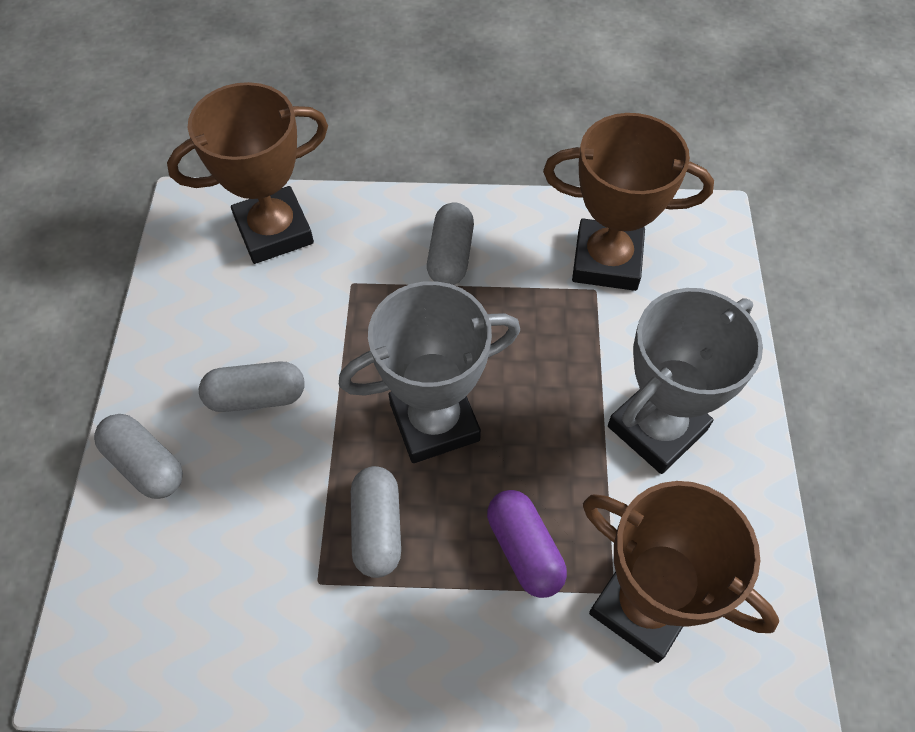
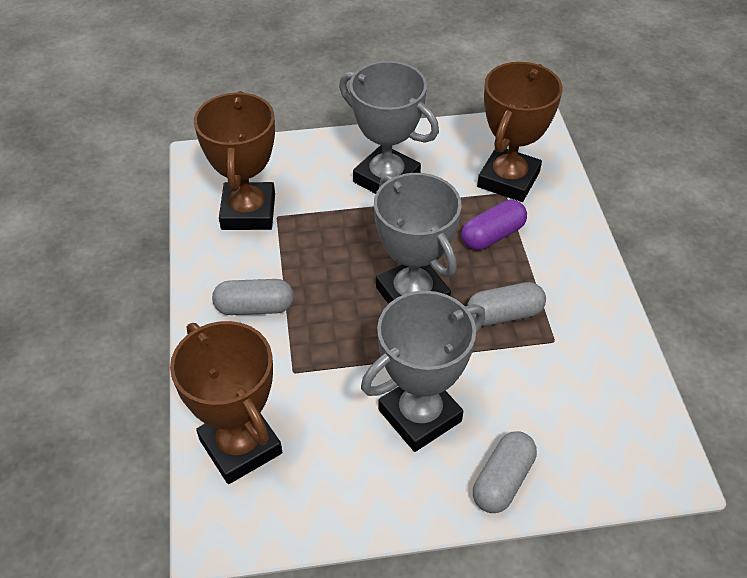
camera: 100 degrees left, 10 degrees down
(256, 397) = (420, 415): grey capsule -> grey trophy

